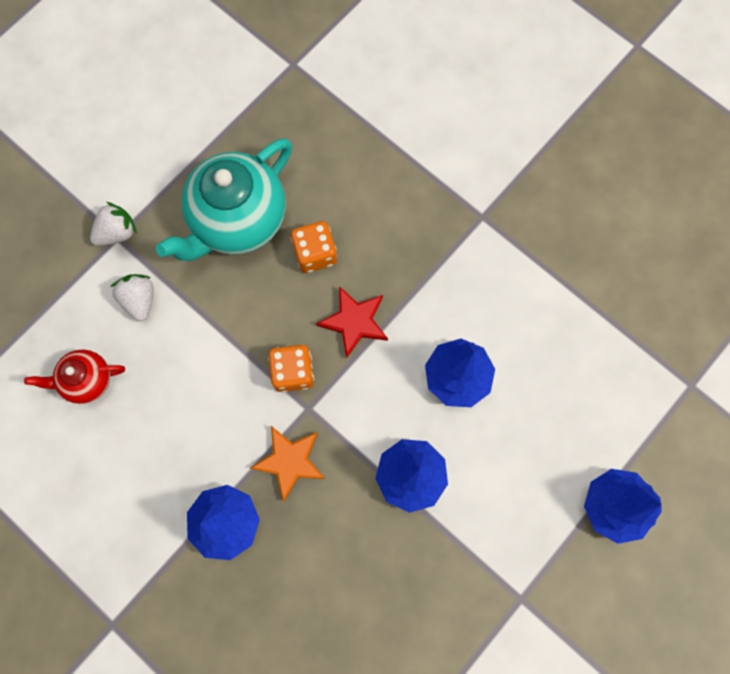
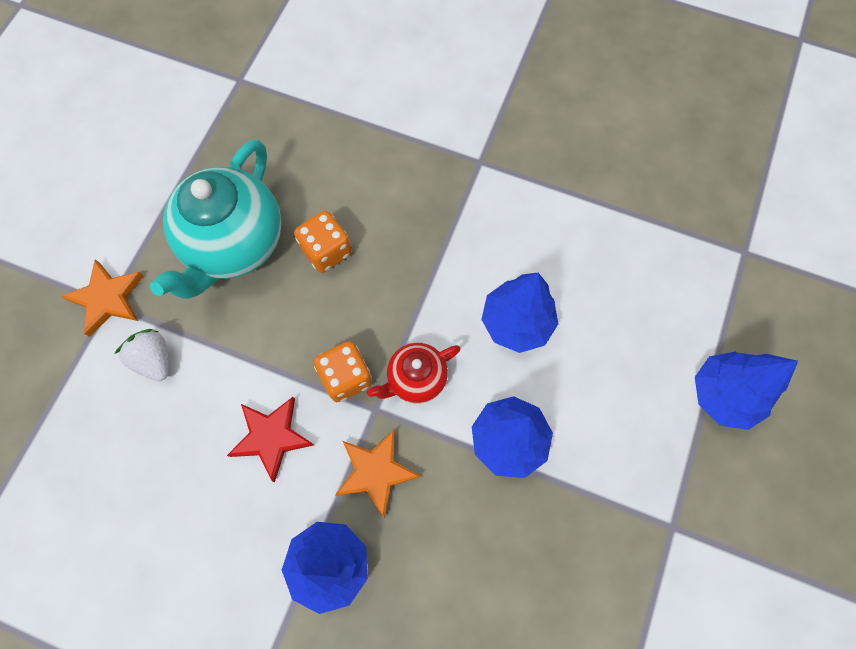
camera: 20 degrees left, 5 degrees down
(87, 380) = (122, 465): red teapot -> red teapot (416, 379)
(117, 232) = (107, 298): white strawberry -> orange star
(354, 322) = (391, 304): red star -> red star (271, 437)

